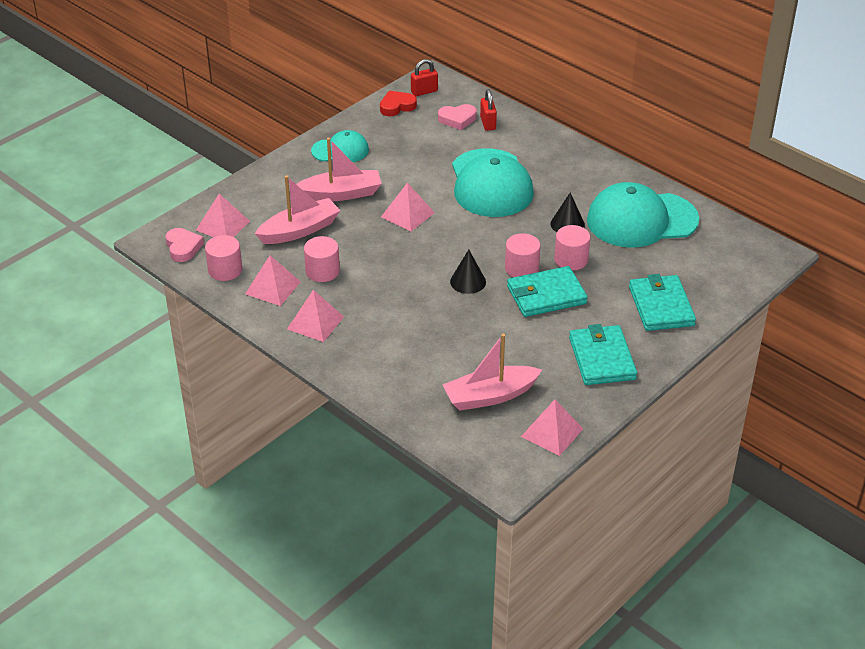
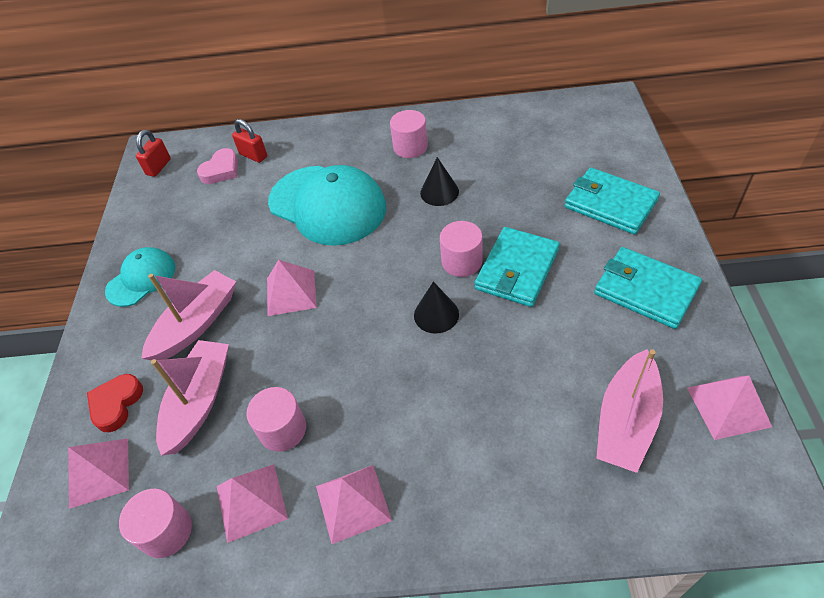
camera: 40 degrees left, 10 degrees up
(183, 247) = (76, 548): pink heart -> none
(397, 106) = (148, 197): red heart -> red heart (116, 404)
(571, 260) = (487, 220): pink cylinder -> pink cylinder (410, 147)
(641, 220) = (487, 145): turquoise cap -> none

